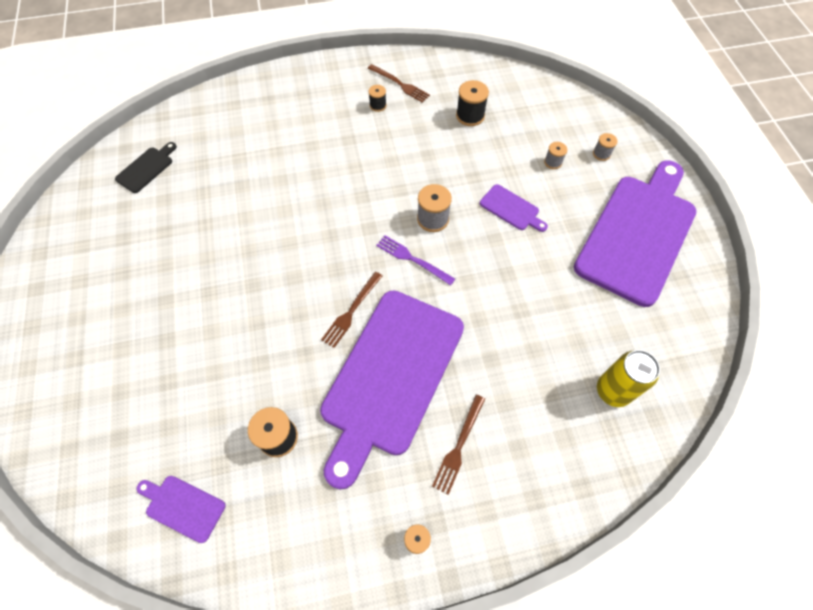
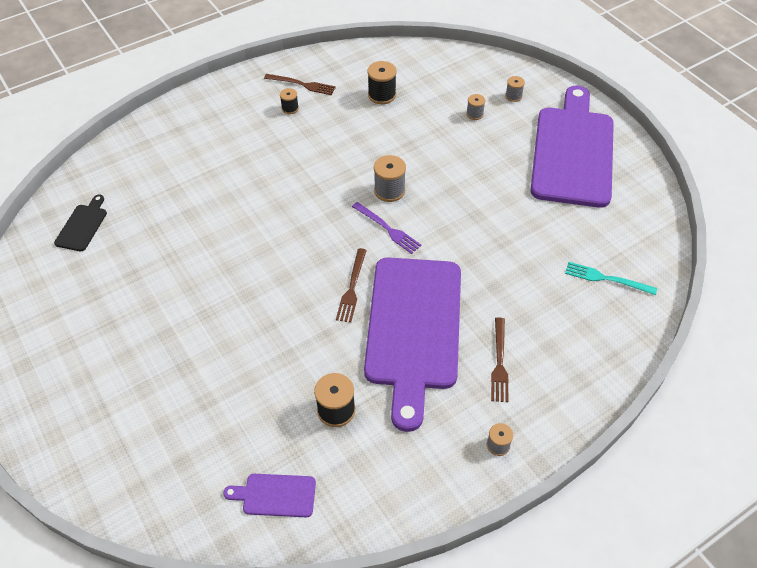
camera: 20 degrees left, 10 degrees down
(413, 259) = (387, 229): purple fork -> purple fork turned 150 degrees counterclockwise
(511, 209) = (456, 162): purple cutting board -> none
(613, 391) = (606, 279): yellow can -> turquoise fork

